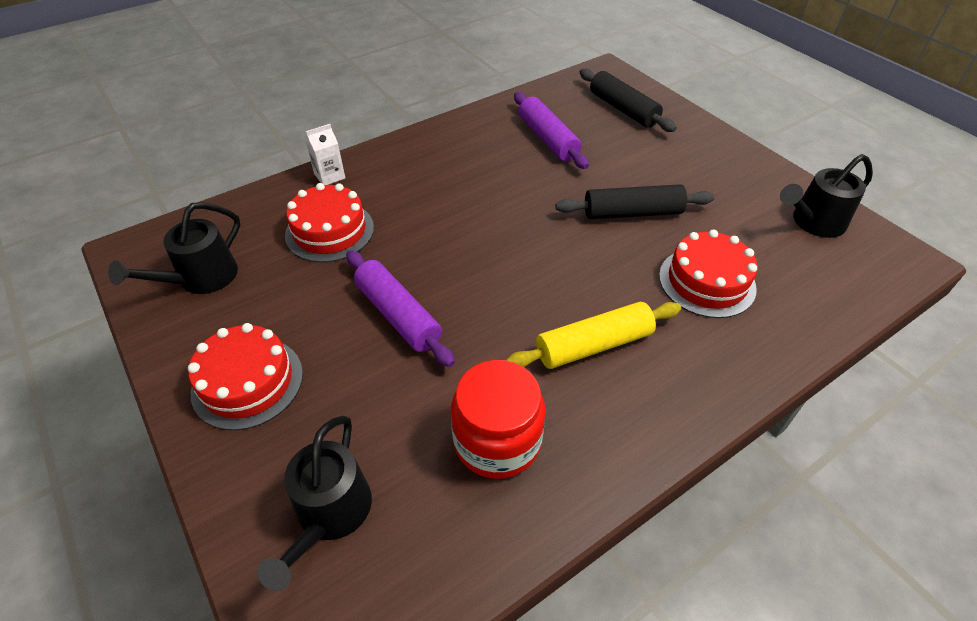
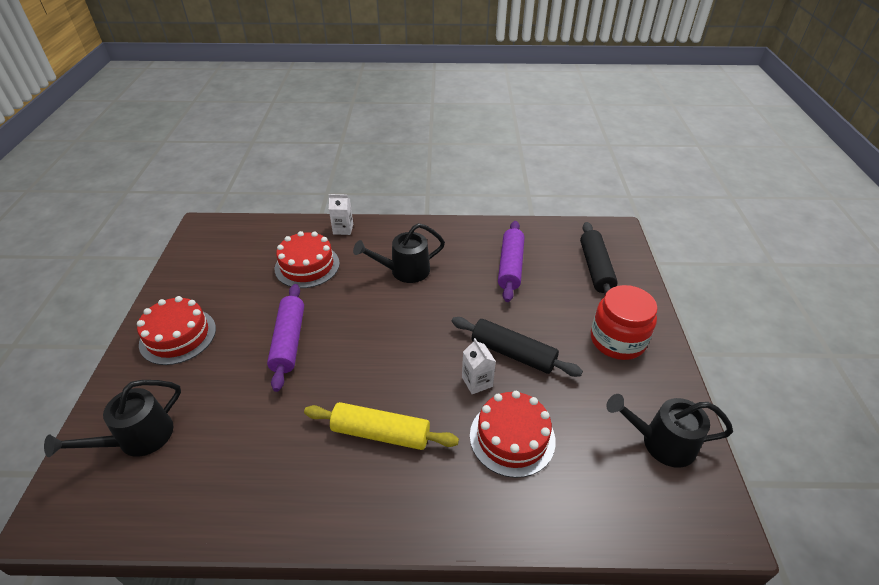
camera: 35 degrees right, 5 degrees down
(200, 279) = (216, 261): black watering can -> black watering can (404, 271)
(497, 440) = (259, 456): red jar -> red jar (617, 340)
(628, 253) = (477, 382): none -> white carton

